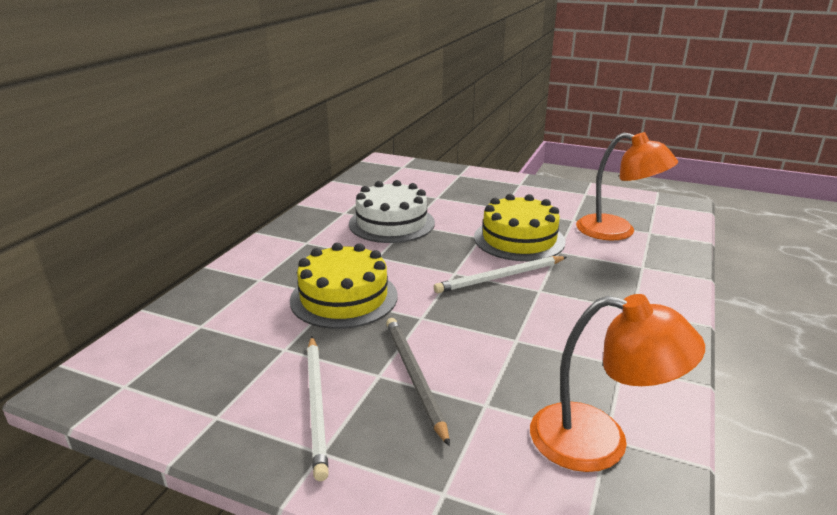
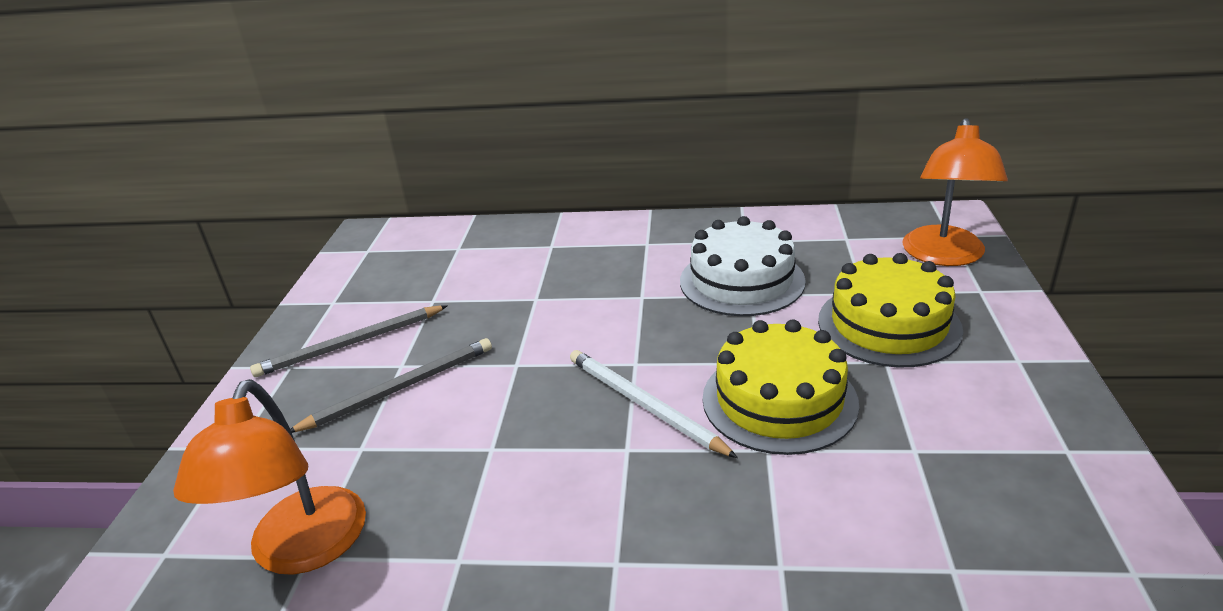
camera: 75 degrees right, 5 degrees up
(317, 405) = (350, 344): white pencil -> grey pencil
(344, 298) = (536, 303): yellow cake -> yellow cake (888, 324)
(617, 231) = (912, 517): orange lamp -> orange lamp (944, 256)

